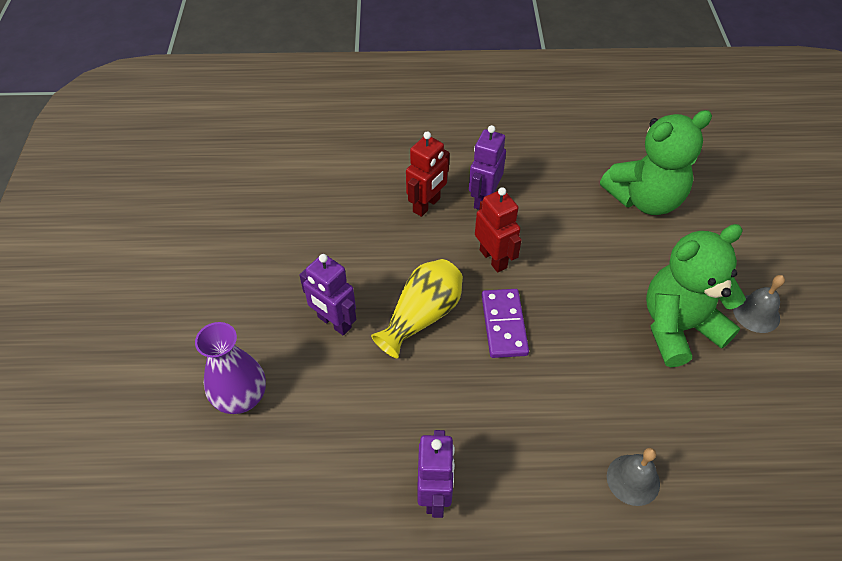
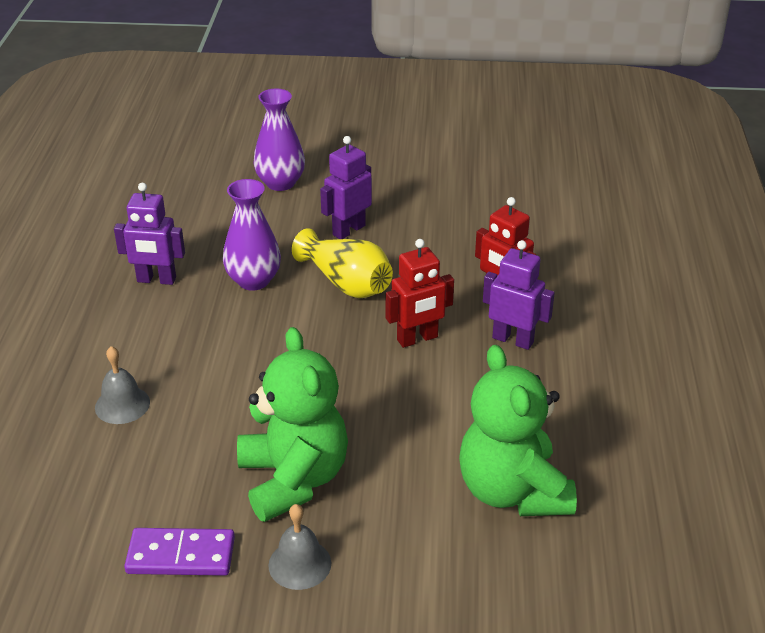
camera: 95 degrees right, 15 degrees down
(426, 396) = (253, 280): none -> purple vase
(503, 325) = (325, 337): purple domino -> purple domino (181, 555)

